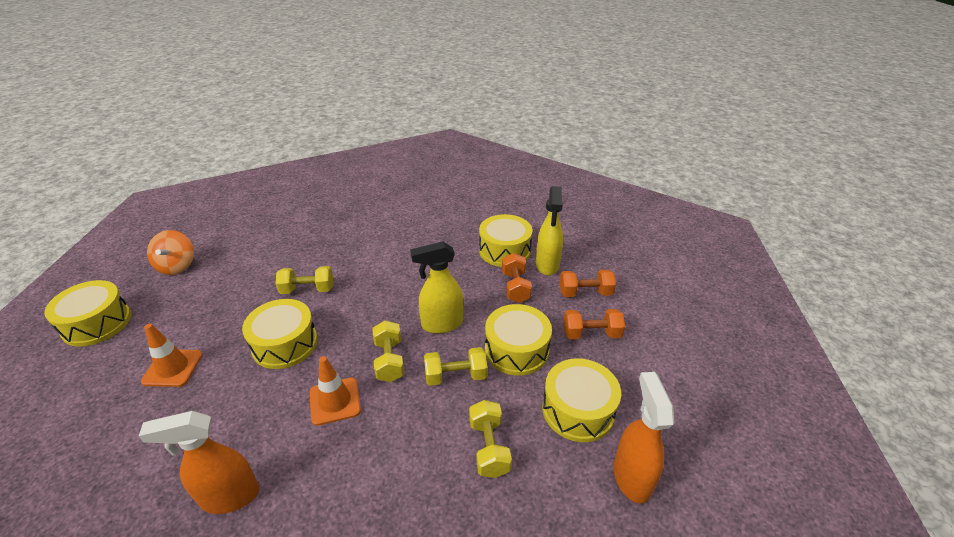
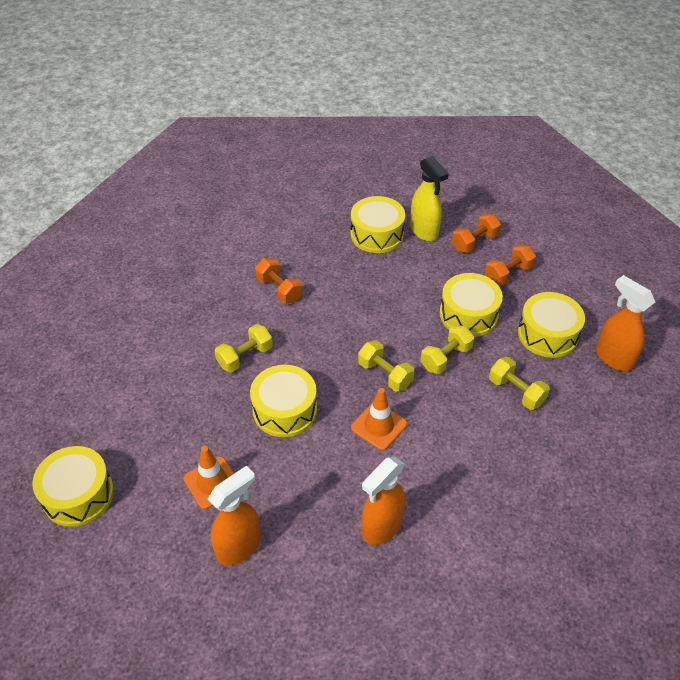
camera: 35 degrees left, 10 degrees up
(122, 432) = (239, 546): none -> orange spray bottle
(177, 266) = (80, 404): orange spinning top -> none
(441, 324) = (393, 325): yellow spray bottle -> none
(515, 287) = (418, 264): orange dumbbell -> orange dumbbell (279, 289)

